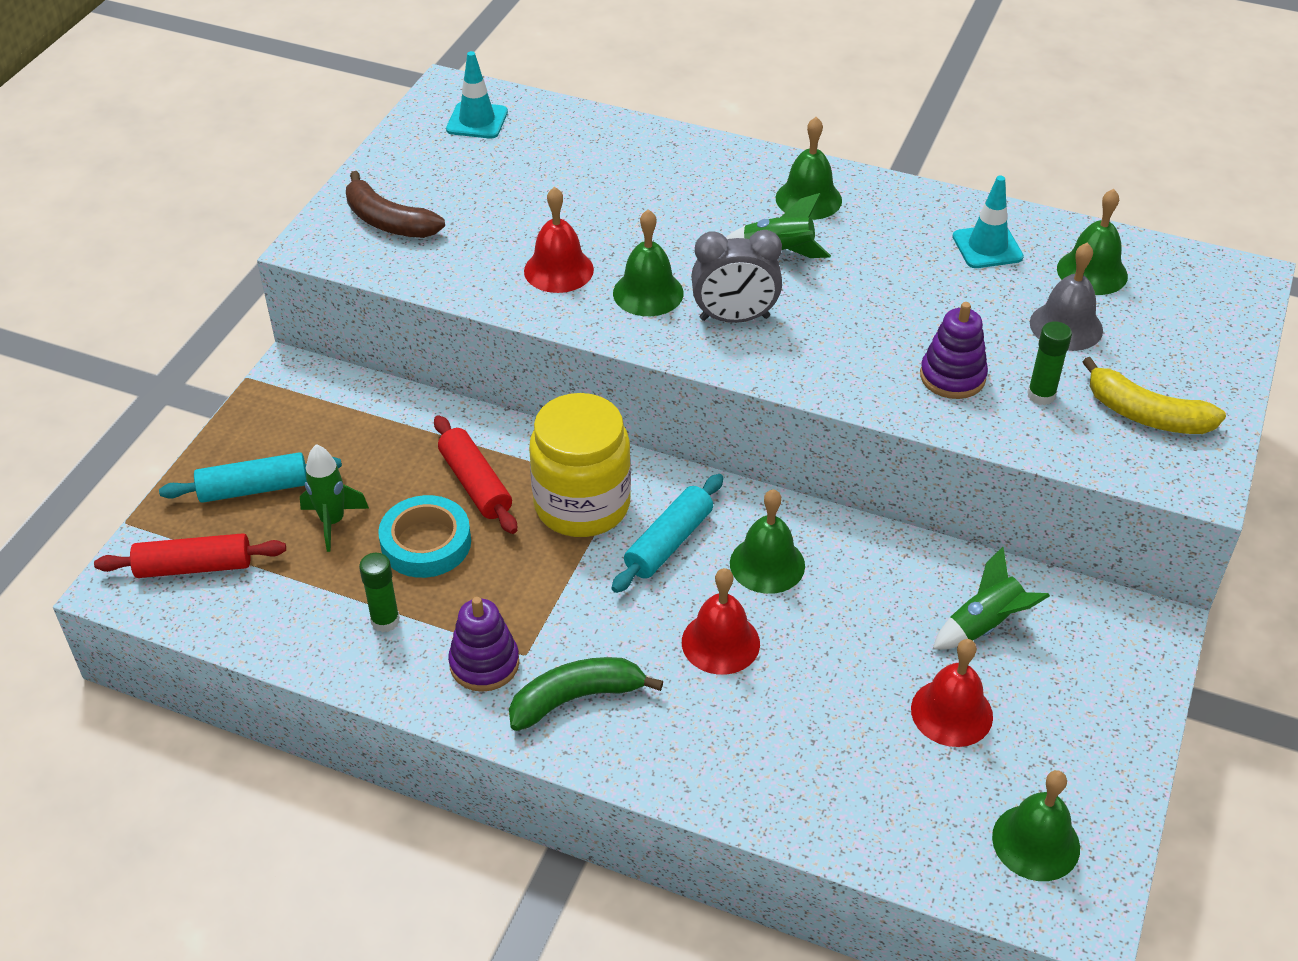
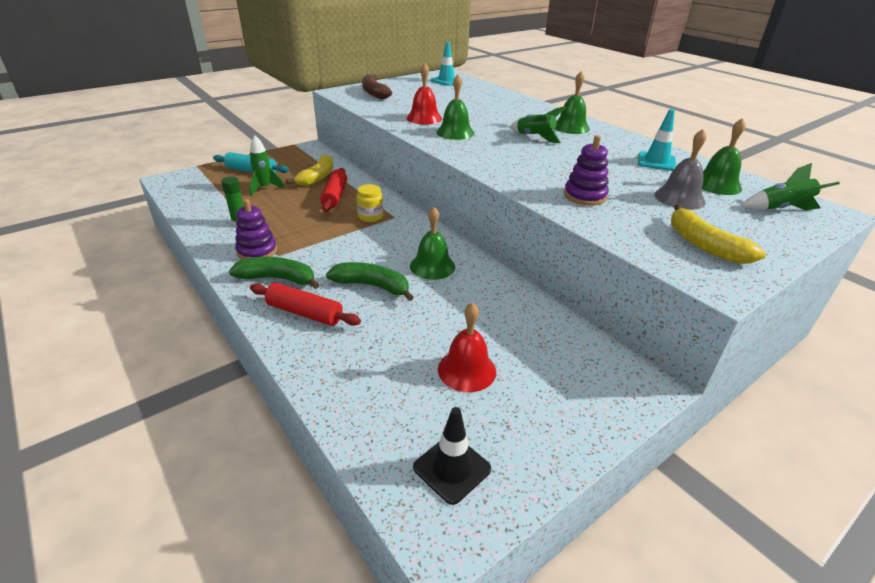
camera: 30 degrees right, 10 degrees down
(194, 567) = (198, 184): red rolling pin -> red rolling pin (305, 313)
(395, 451) = (317, 177): none -> yellow banana
(426, 543) = (290, 206): turquoise tape -> none
(582, 505) = (370, 216): yellow jar -> yellow jar, size x0.48
(668, 542) = (393, 242): turquoise rolling pin -> none
(720, 642) = (372, 286): red bell -> green banana
(734, 318) = (486, 149): grey clock -> none
(984, 625) = (530, 337): green rocket -> green rocket (781, 209)
(1036, 842) = (452, 468): green bell -> black traffic cone
(1041, 395) = (635, 217): green glue stick -> none

